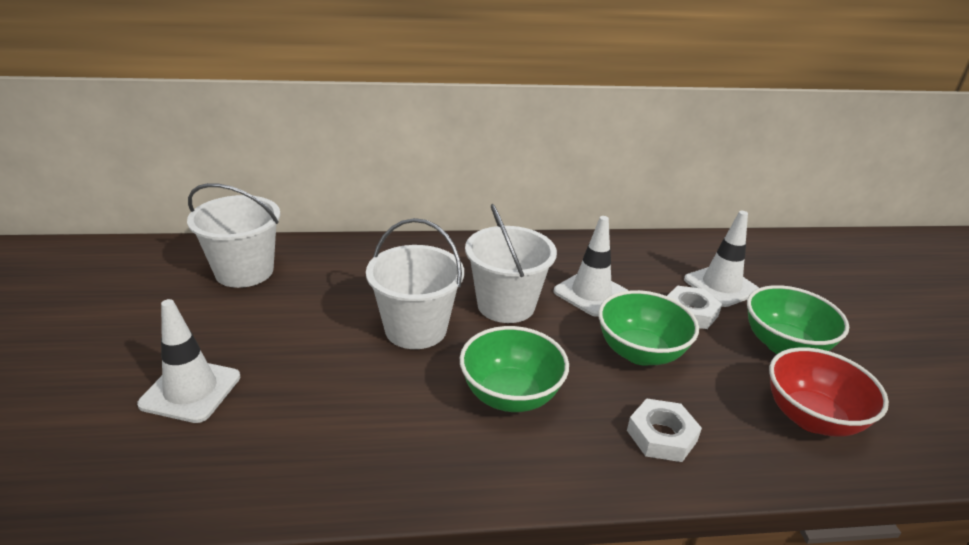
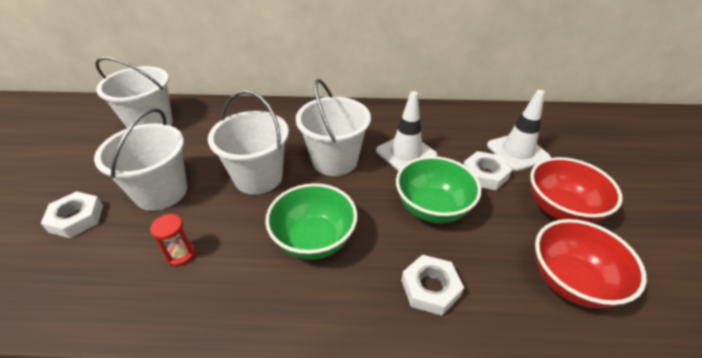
camera: 10 degrees right, 10 degrees up
(191, 390) = (76, 218): white traffic cone -> white nut
(294, 353) = (161, 192): none -> white bucket
(350, 422) = (181, 255): none -> red hourglass
(784, 345) = (561, 209): green bowl -> red bowl

